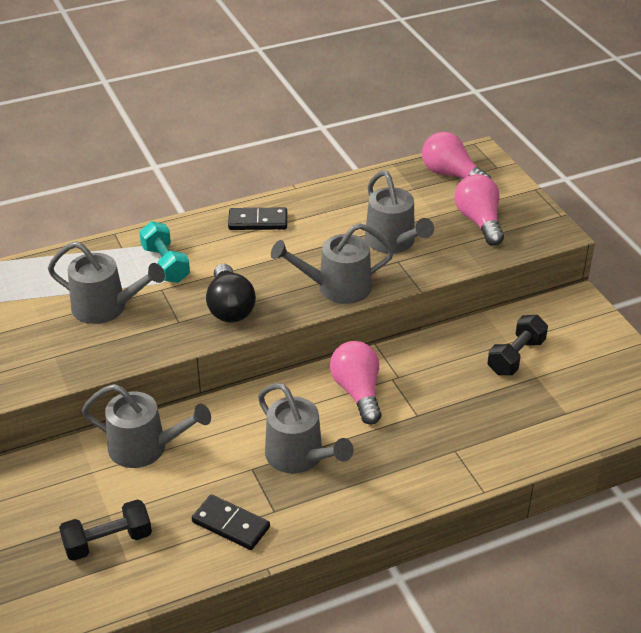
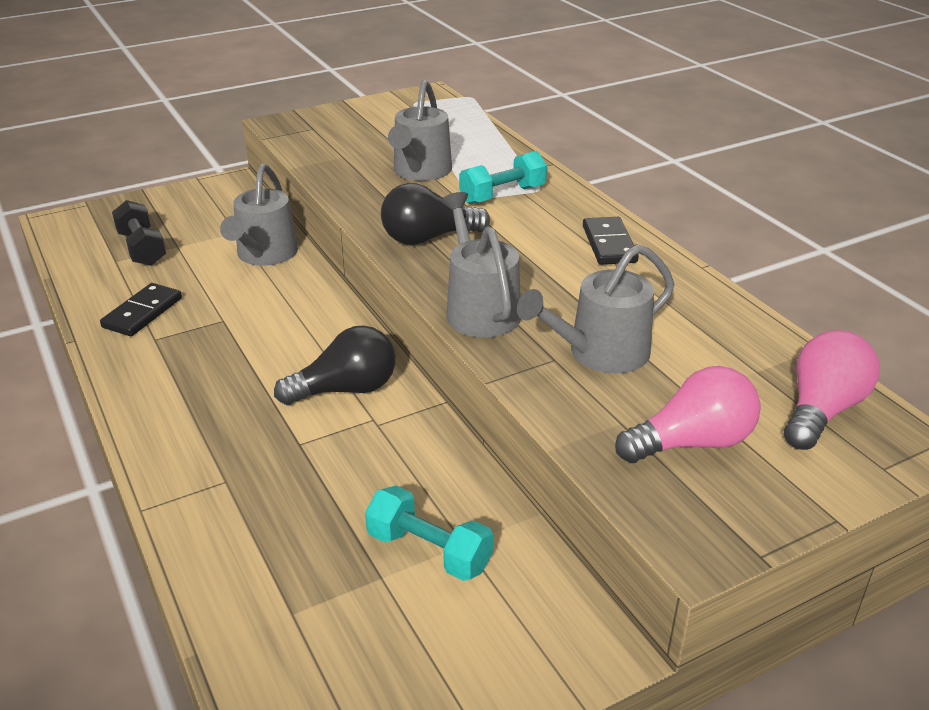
camera: 85 degrees right, 5 degrees down
(299, 457) = (235, 350): grey watering can -> none
(358, 392) = (346, 389): pink light bulb -> black light bulb
(516, 357) = (429, 551): black dumbbell -> turquoise dumbbell

